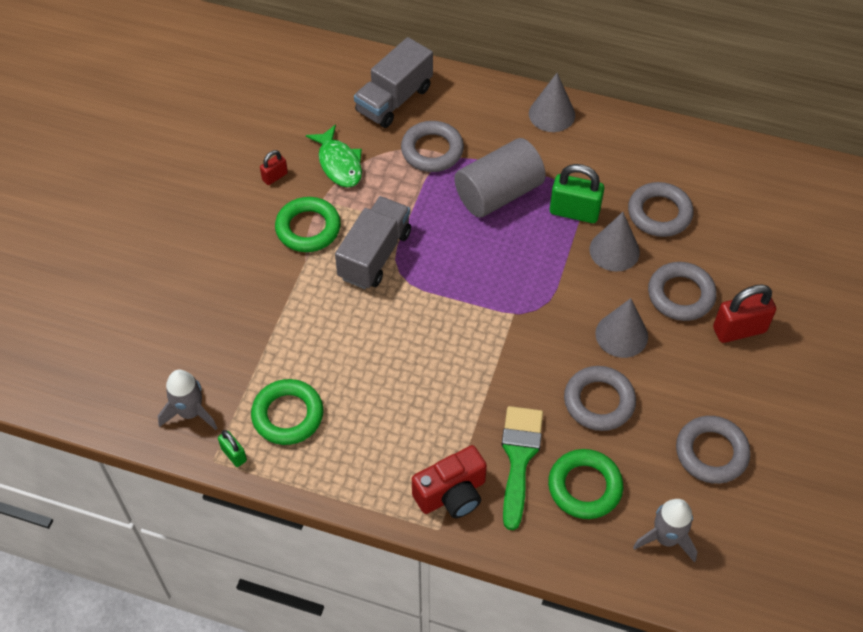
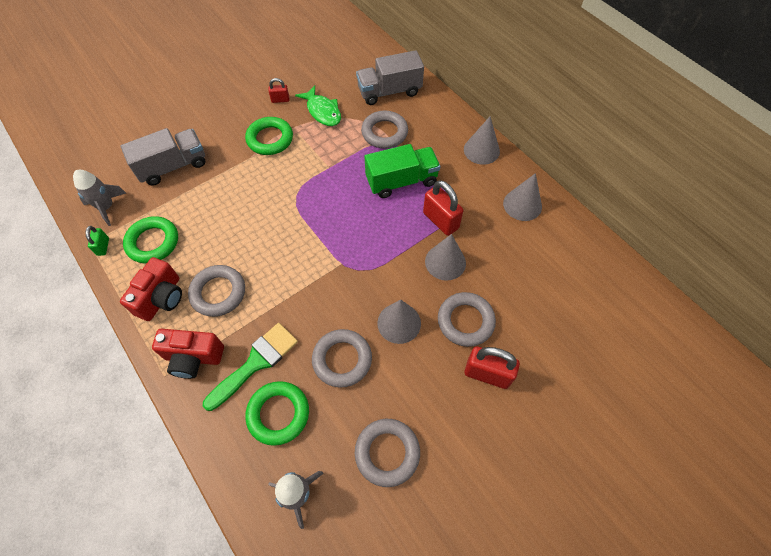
camera: 35 degrees right, 5 degrees up
(339, 163) = (322, 111): green fish -> green fish turned 45 degrees counterclockwise
(358, 462) = (161, 298): none -> red camera
(375, 255) = (292, 176): grey truck -> grey truck (173, 166)
(498, 193) = (401, 181): grey cylinder -> green truck
(574, 212) = (440, 220): green padlock -> red padlock
(639, 150) = (522, 205): none -> grey cone
(659, 213) = (499, 255): grey ring -> grey ring (218, 293)

